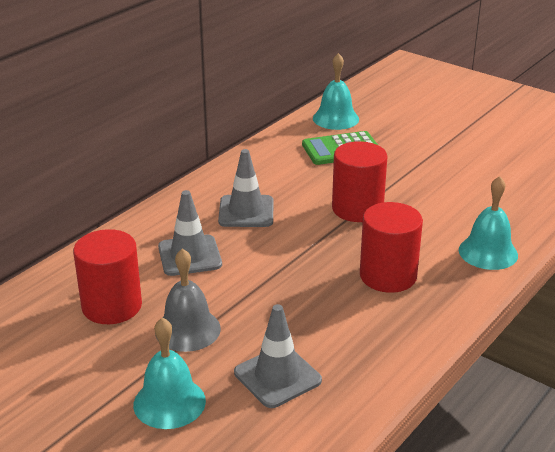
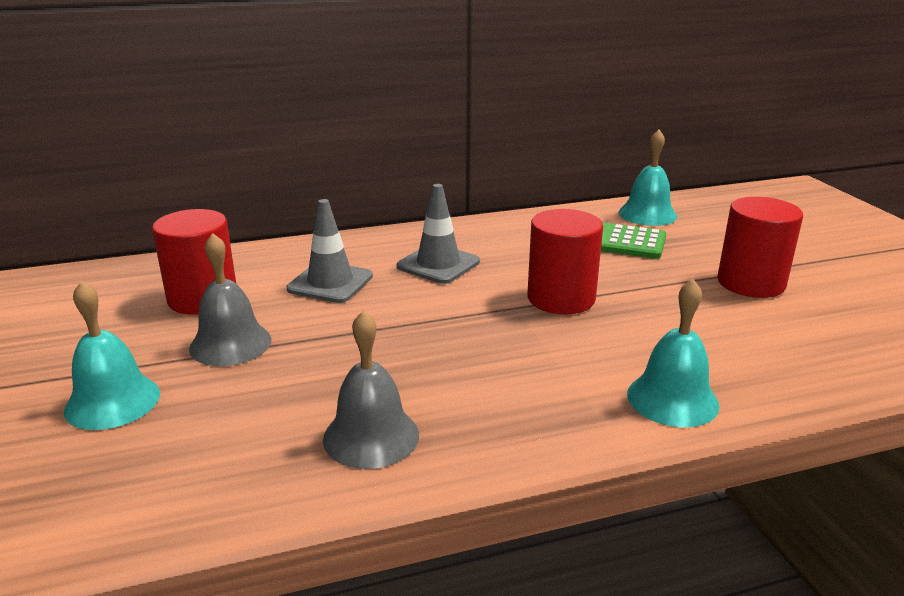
camera: 35 degrees right, 5 degrees down
(277, 376) = (240, 425): grey traffic cone -> none
(362, 346) = (371, 436): none -> grey bell
(388, 276) = (505, 375): red cylinder -> red cylinder (750, 283)

